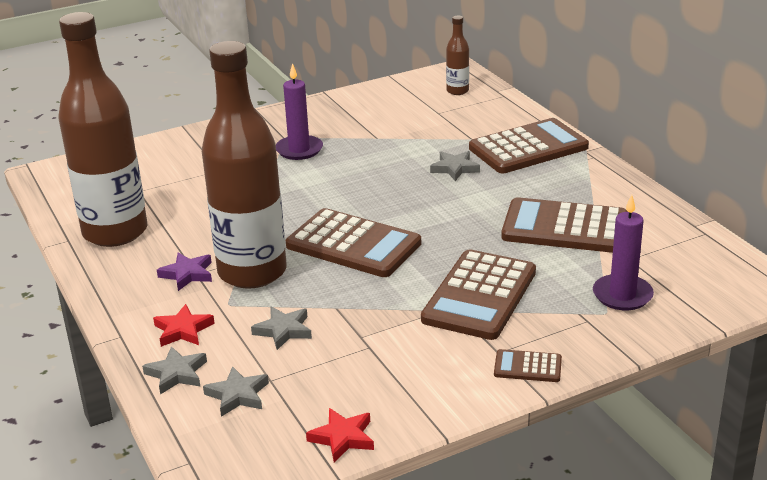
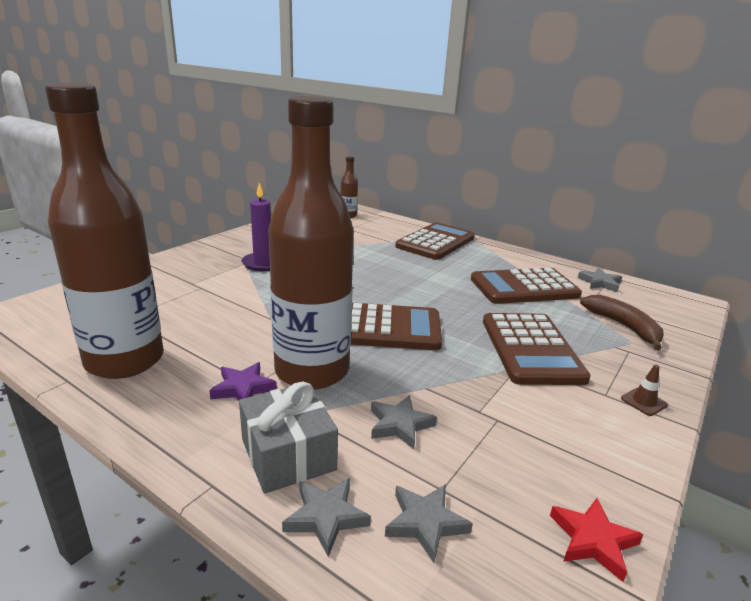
camera: 30 degrees left, 5 degrees down
(183, 330) = (288, 454): red star -> grey gift
(455, 168) = (400, 261): grey star -> grey star (600, 283)
(527, 367) = (643, 402): brown calculator -> brown traffic cone
(622, 295) = (624, 327): purple candle -> brown banana

